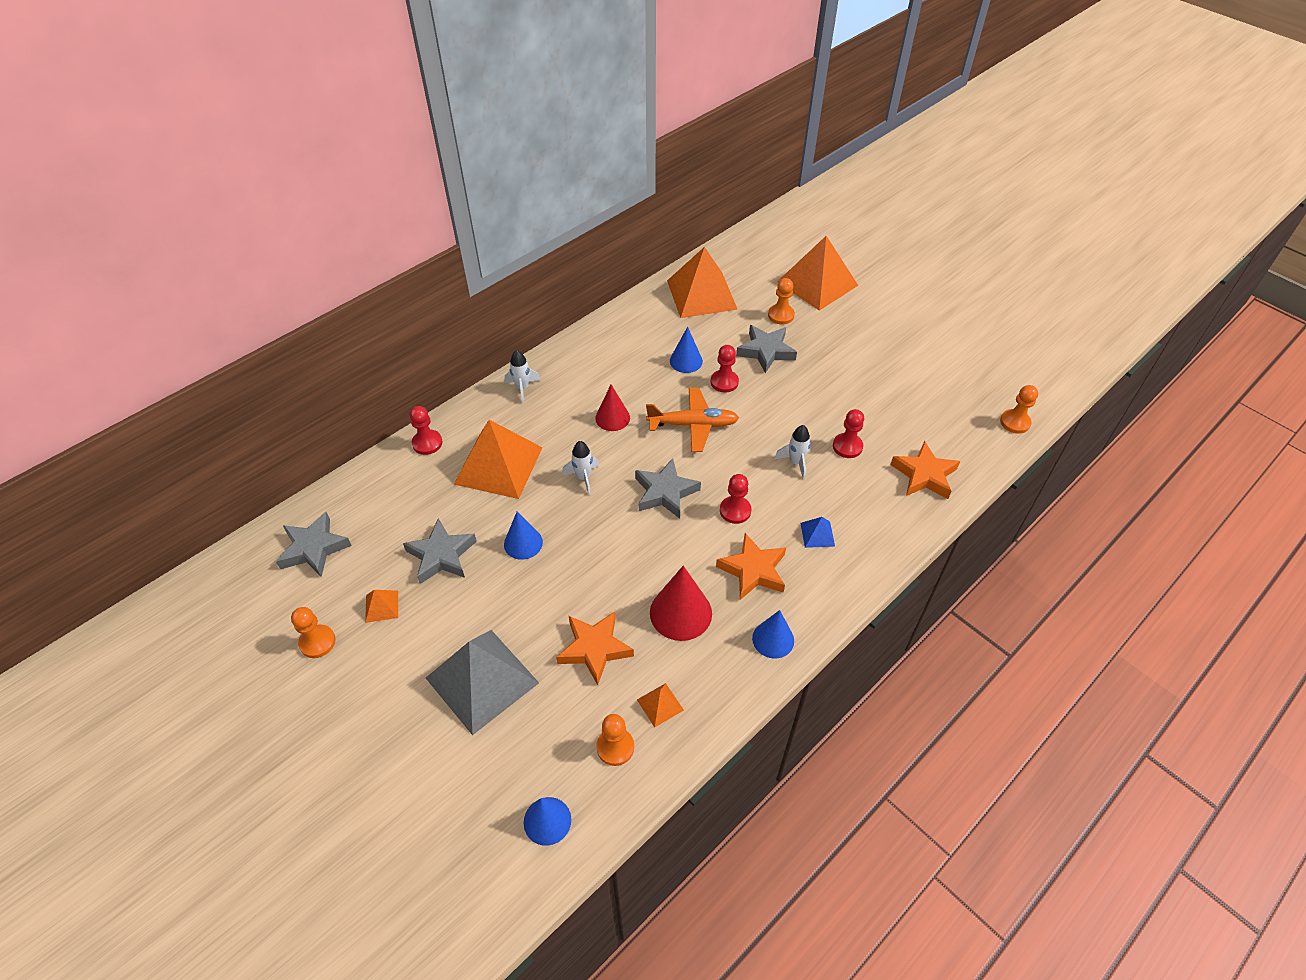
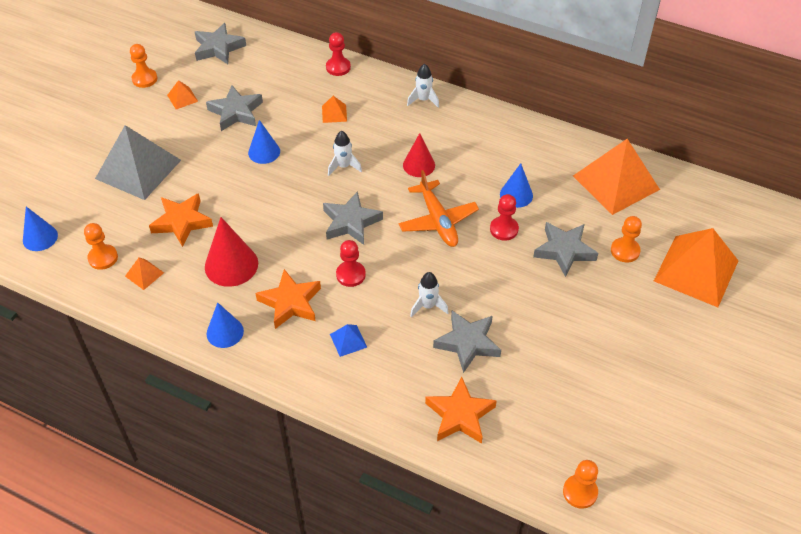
camera: 70 degrees right, 0 degrees up
(498, 465) = (334, 113): orange pyramid -> orange pyramid, size x0.42
(847, 446) = (468, 343): red pawn -> grey star

